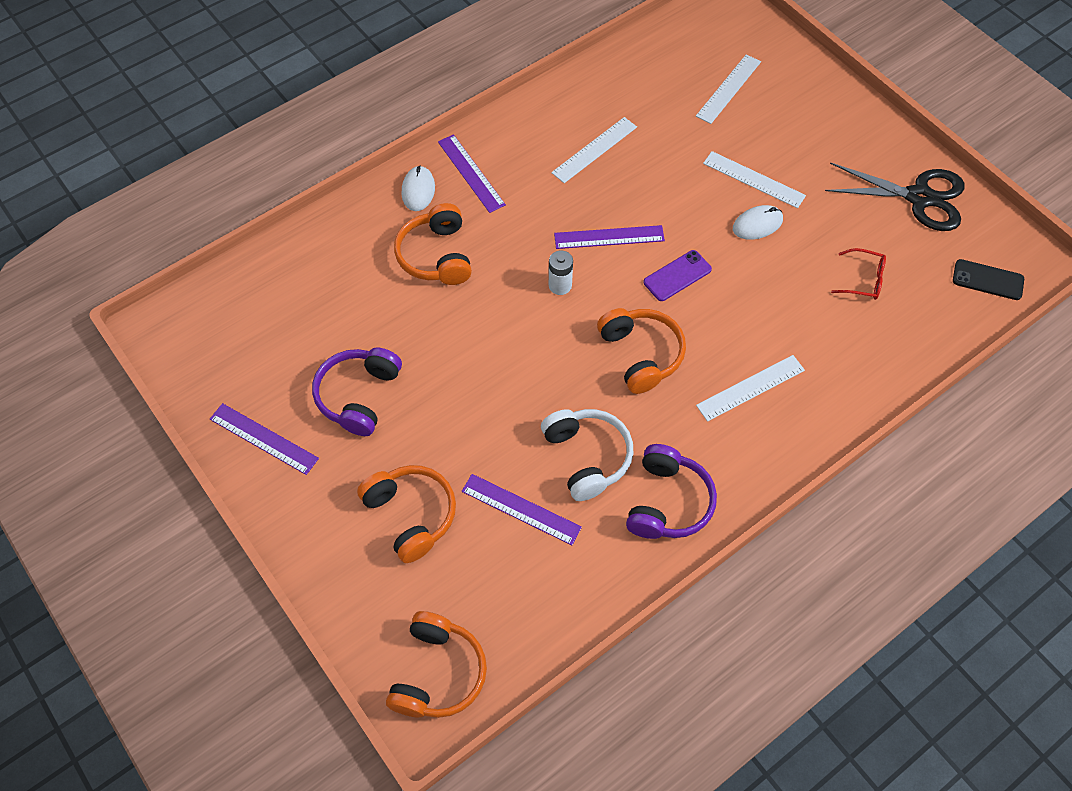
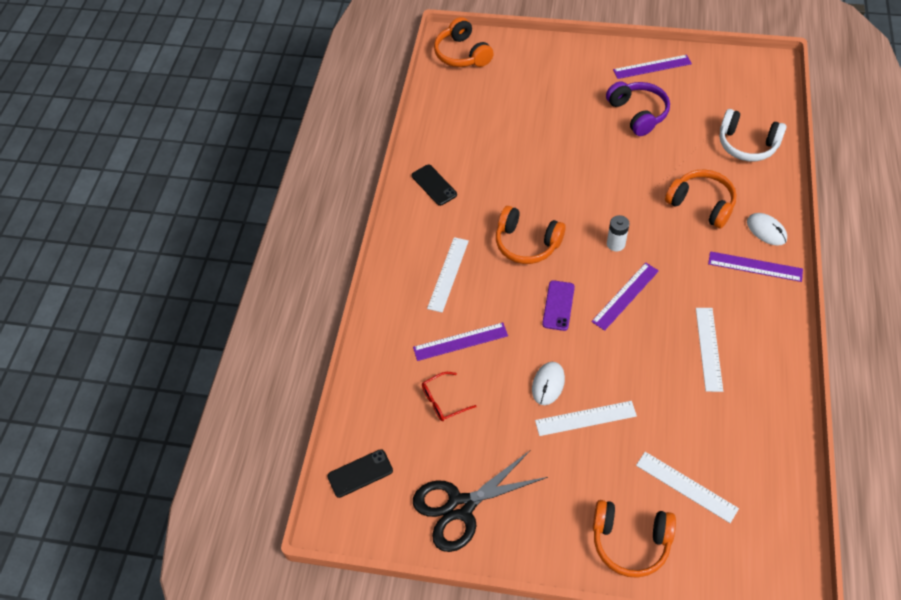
camera: 140 degrees right, 5 degrees down
(411, 515) = (546, 91): orange headphones -> orange headphones (630, 541)
(521, 509) = (500, 130): purple ruler -> purple ruler (460, 341)
(587, 457) = (496, 173): white headphones -> white headphones (747, 144)
(667, 502) = (434, 185): purple headphones -> black phone
(728, 88) = (686, 486): white ruler -> white ruler turned 45 degrees counterclockwise

